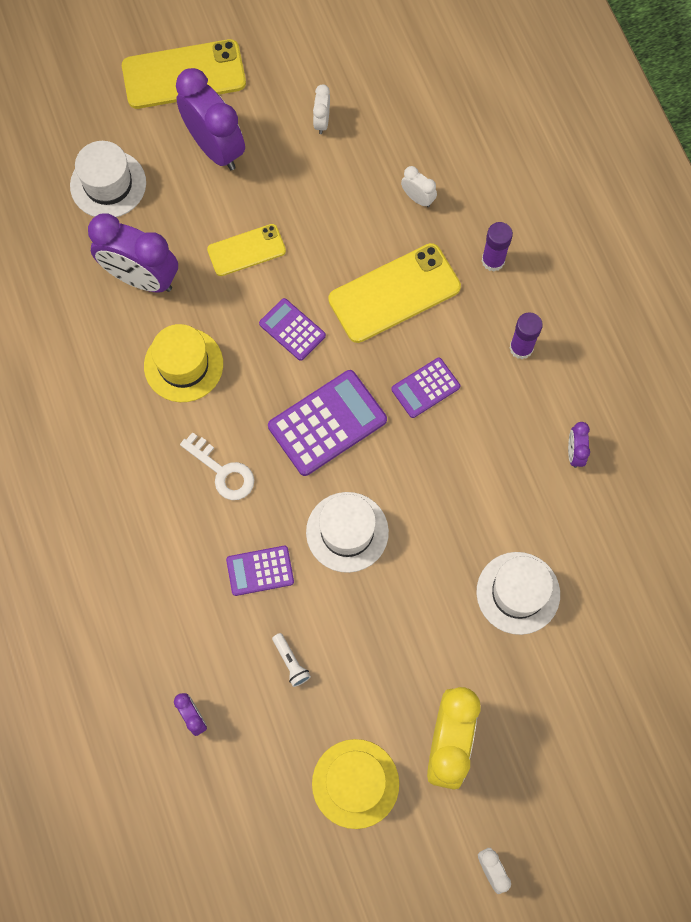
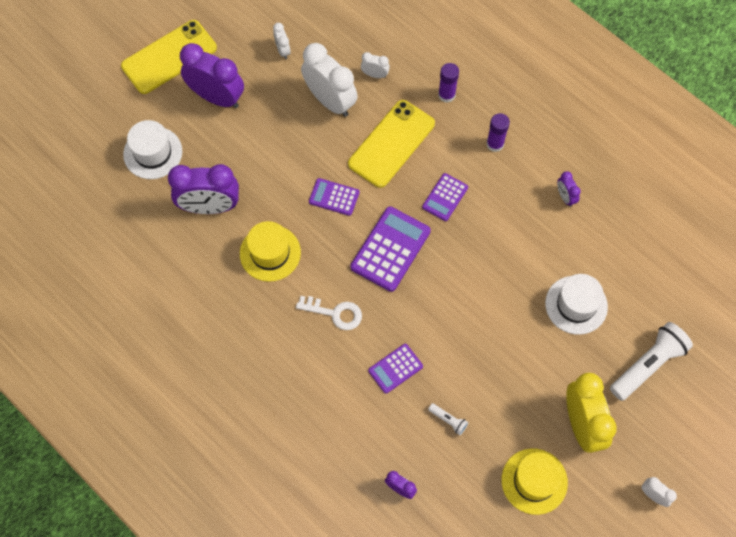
camera: 25 degrees left, 5 degrees down
(246, 250) = (274, 157): yellow phone -> none
(347, 208) = (330, 101): none -> white clock
(347, 532) = (441, 316): white hat -> none
(568, 708) = (648, 365): none -> white flashlight

